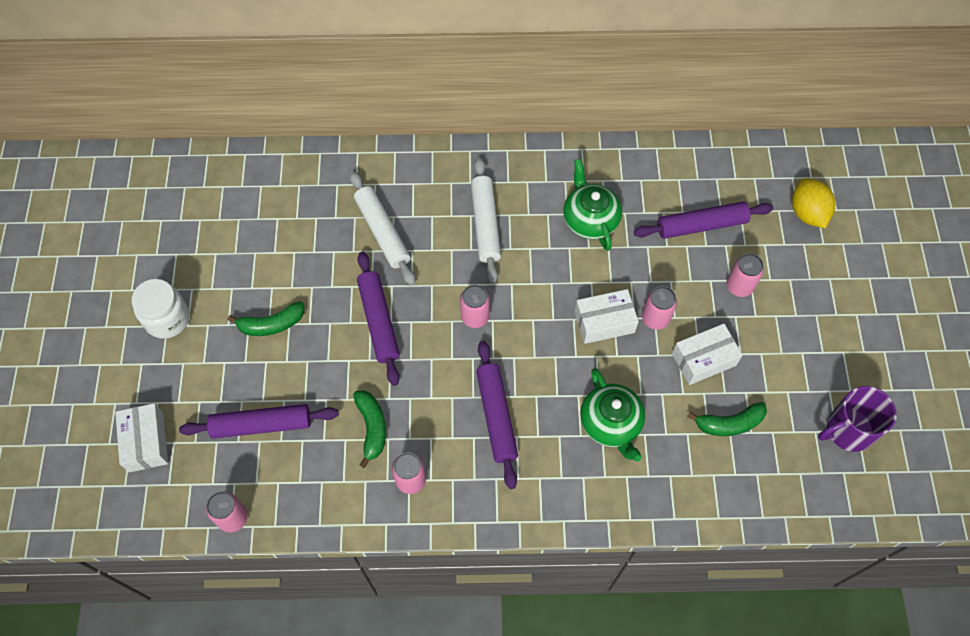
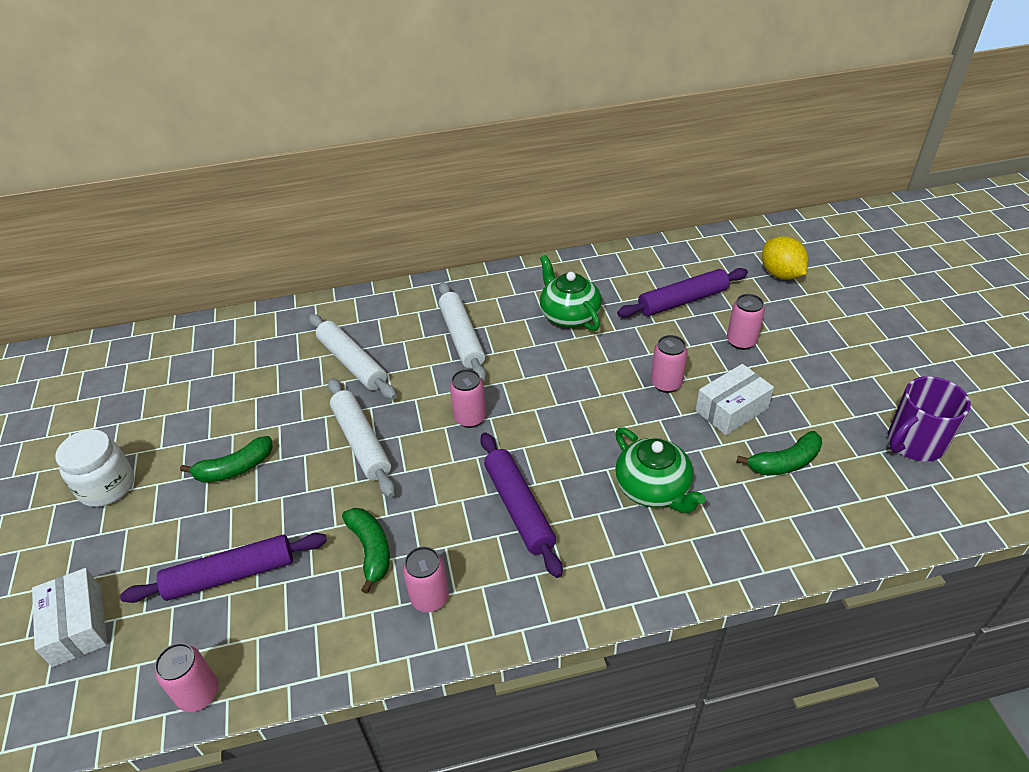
camera: 10 degrees left, 20 degrees down
(378, 321) = (361, 442): purple rolling pin -> white rolling pin
(604, 322) = (613, 396): white box -> none

